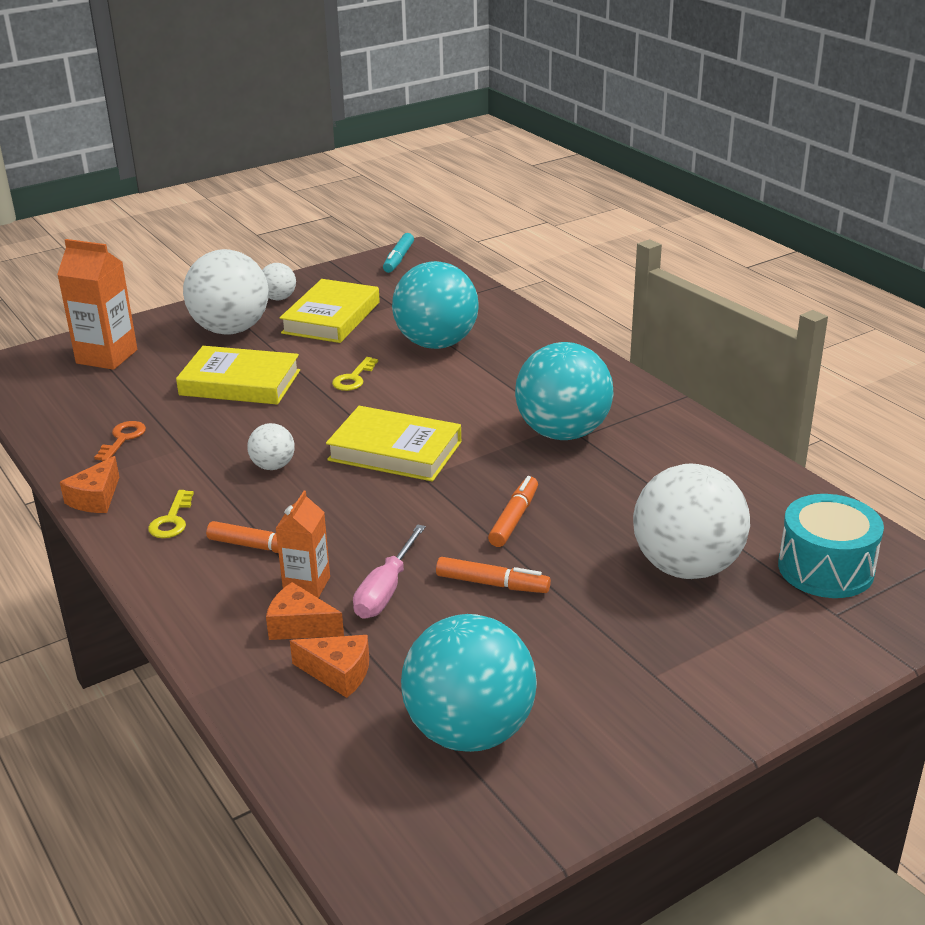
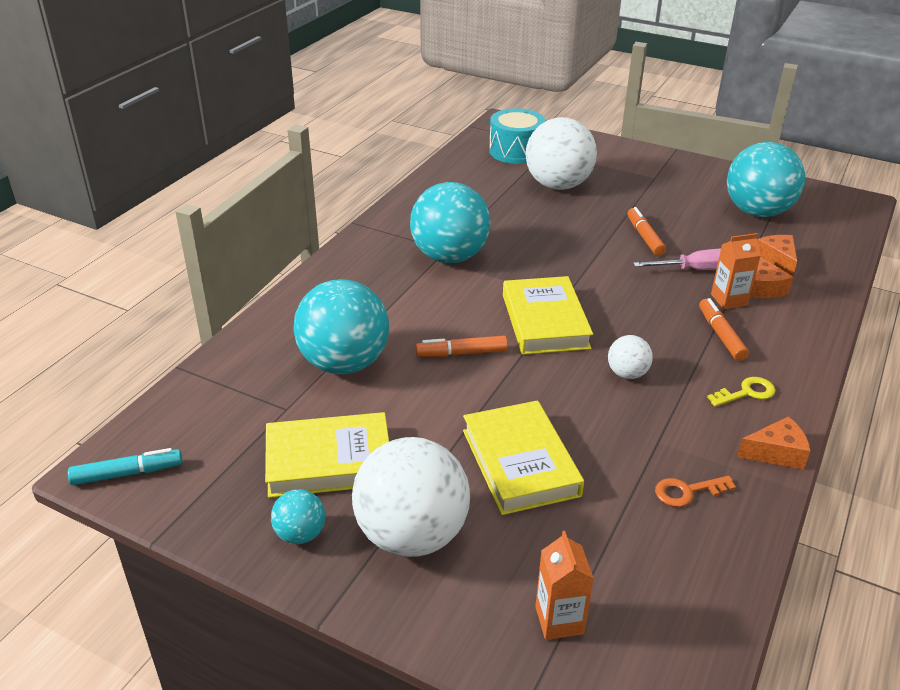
camera: 120 degrees left, 5 degrees up
(107, 356) = (559, 620): orange carton -> orange carton, size x0.63
(279, 298) = (300, 534): white ball -> turquoise ball
(353, 378) = (450, 389): yellow key -> none
(514, 518) = (573, 247): orange marker -> orange marker (461, 353)

